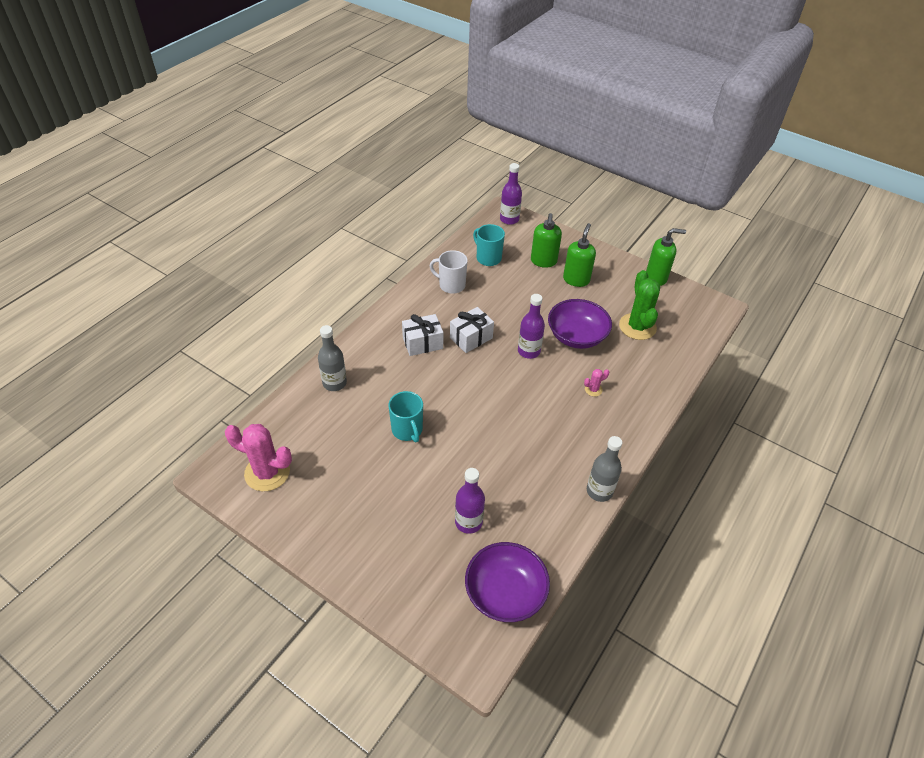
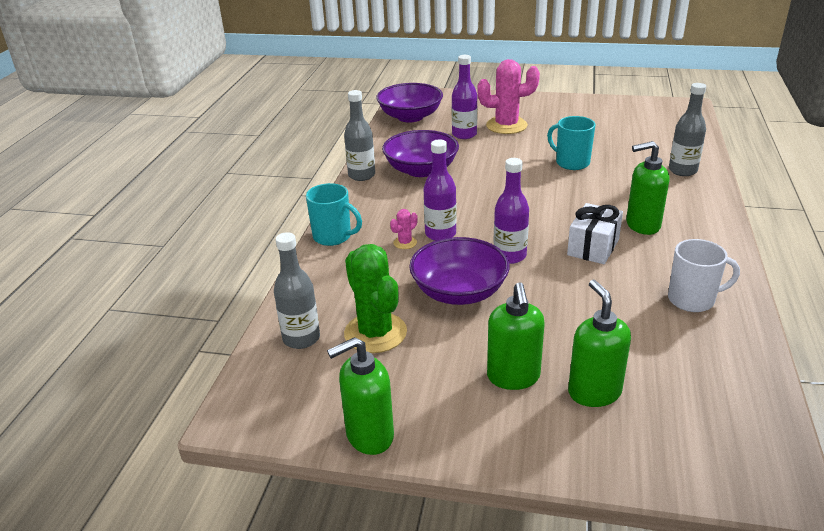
camera: 160 degrees right, 15 degrees down
(267, 472) = (650, 116): pink cactus -> pink cactus (506, 126)
(422, 343) = (642, 225): white gift -> green soap dispenser
(488, 258) = (690, 363): turquoise mug -> turquoise mug (333, 237)
(509, 219) = (745, 468): purple bottle -> purple bottle (440, 234)
(541, 476) = (421, 170): none -> purple bowl
(681, 338) = (301, 338): none -> grey bottle

